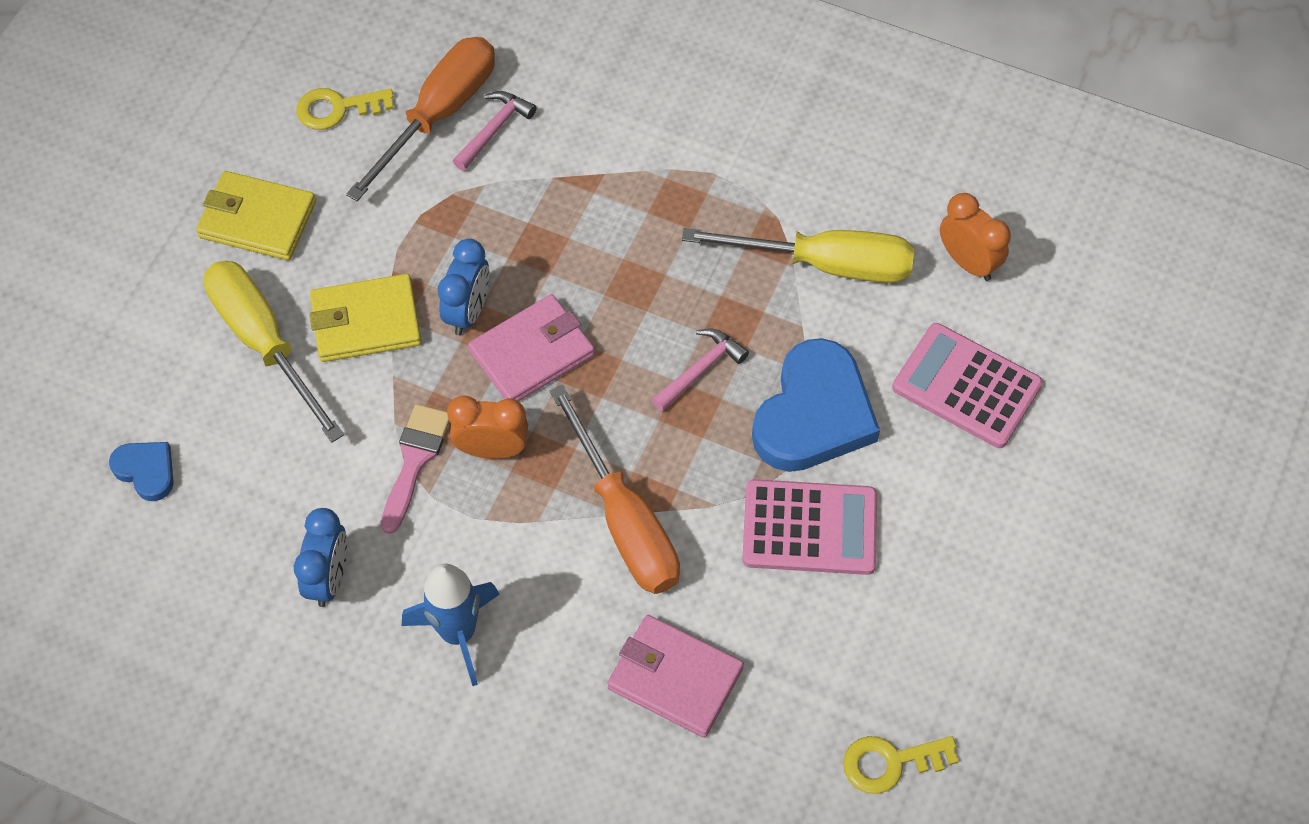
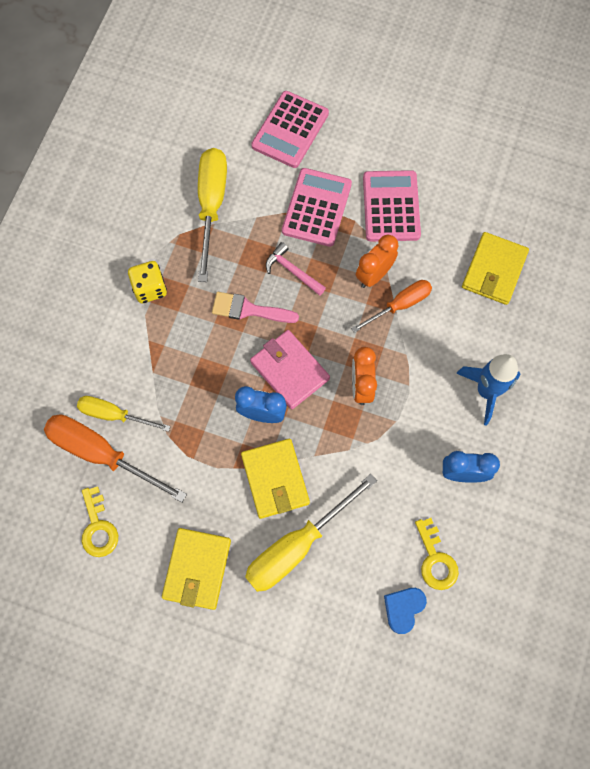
camera: 95 degrees left, 10 degrees up
(415, 460) = (374, 433): pink brush -> pink brush (248, 309)
(494, 129) = (114, 415): pink hammer -> yellow screwdriver
(624, 520) = (399, 305): orange screwdriver -> orange screwdriver, size x0.62
(675, 678) = (494, 270): pink wallet -> yellow wallet
(687, 177) = (150, 289): none -> yellow dice
(814, 414) = (316, 208): blue heart -> pink calculator
(890, 763) = (523, 162): yellow key -> yellow key (435, 560)
(968, 262) = (205, 130): orange clock -> orange clock (374, 275)

